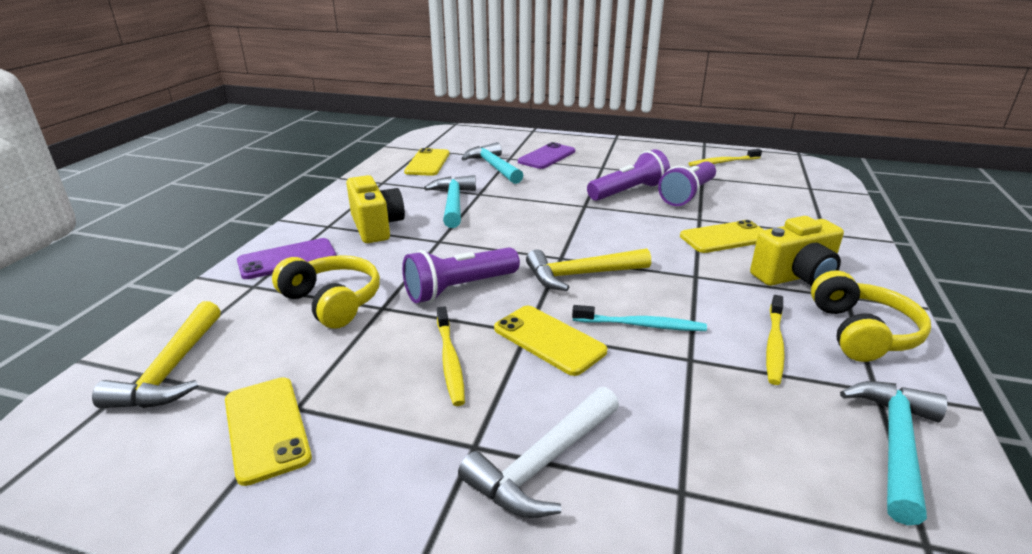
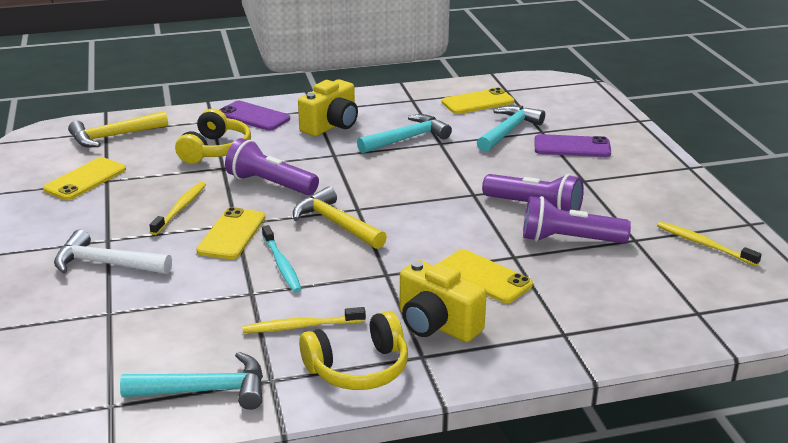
camera: 60 degrees right, 0 degrees up
(450, 361) = (181, 208): yellow toothbrush -> yellow toothbrush turned 150 degrees clockwise

